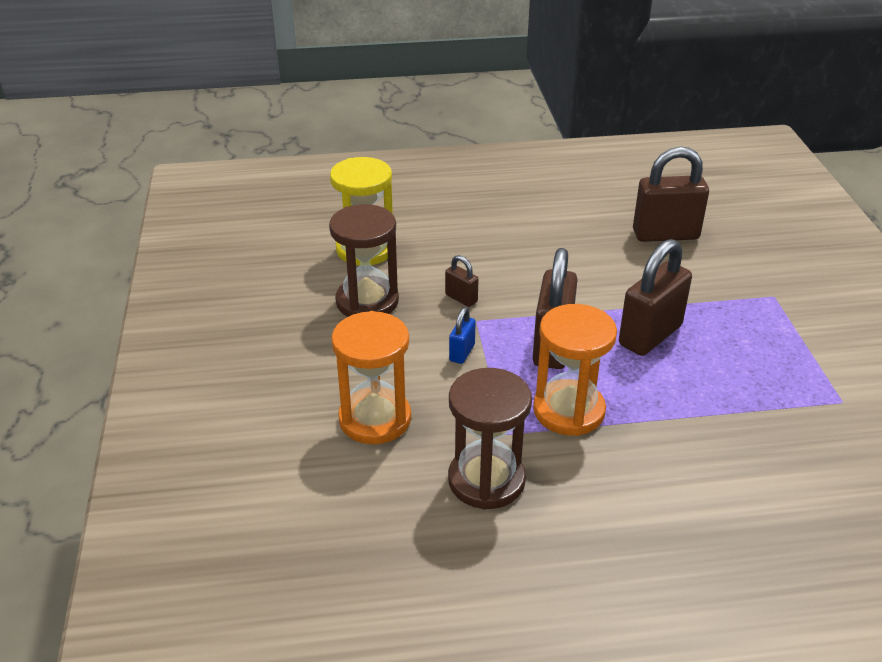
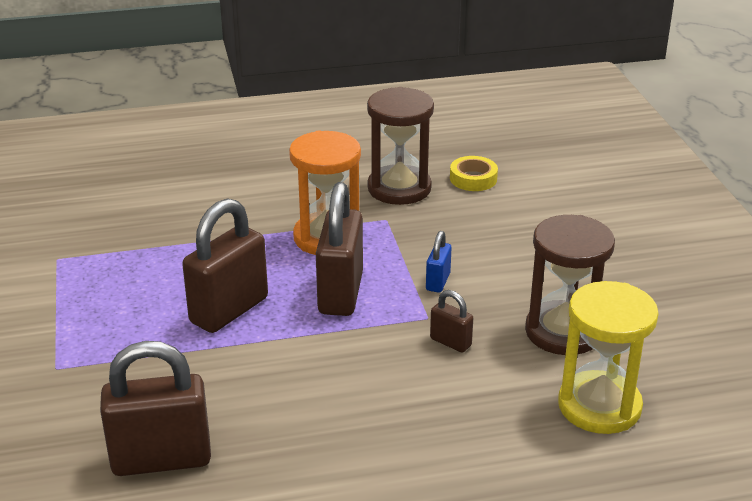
camera: 175 degrees right, 5 degrees down
(375, 419) = (506, 223): orange hourglass -> none
(393, 491) = (473, 178): none -> yellow tape

